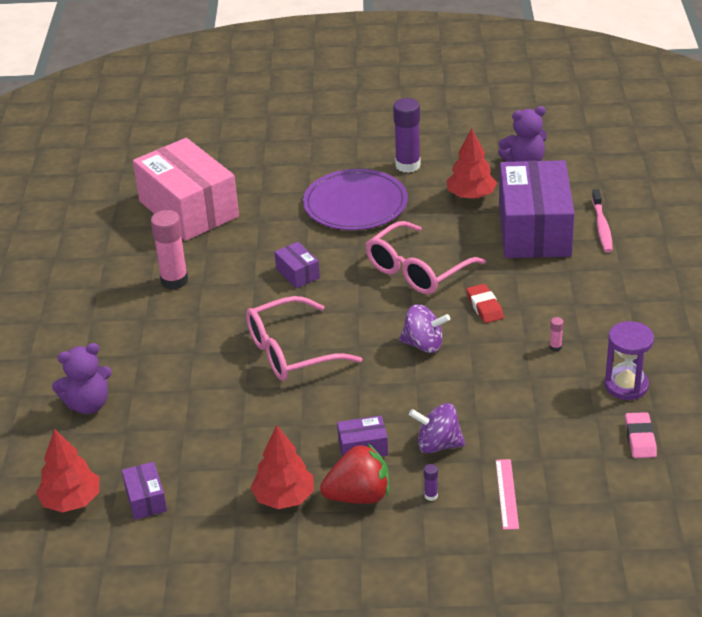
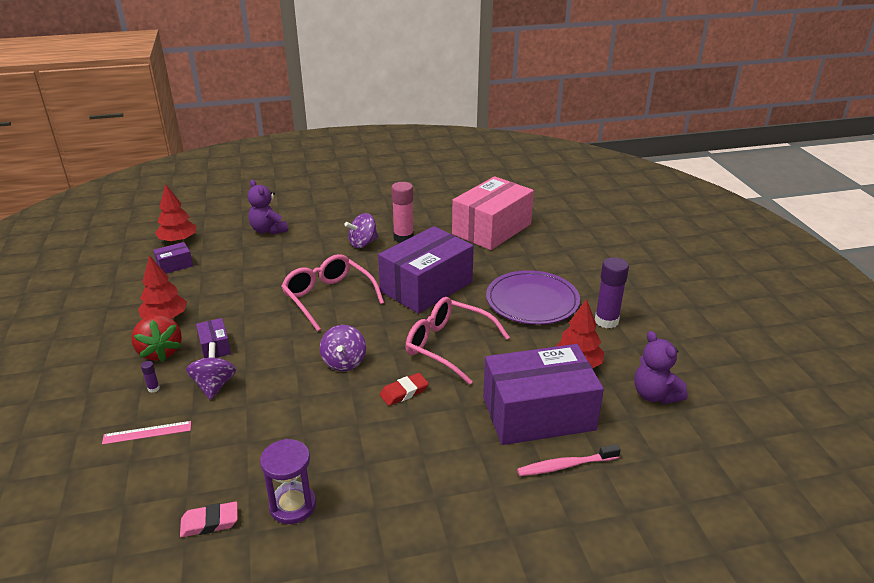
camera: 75 degrees right, 5 degrees down
(172, 316) = (363, 243): none -> purple spinning top
(297, 273) = (426, 286): purple box -> purple box, size x2.40
(555, 347) = (349, 446): pink glue stick -> none

